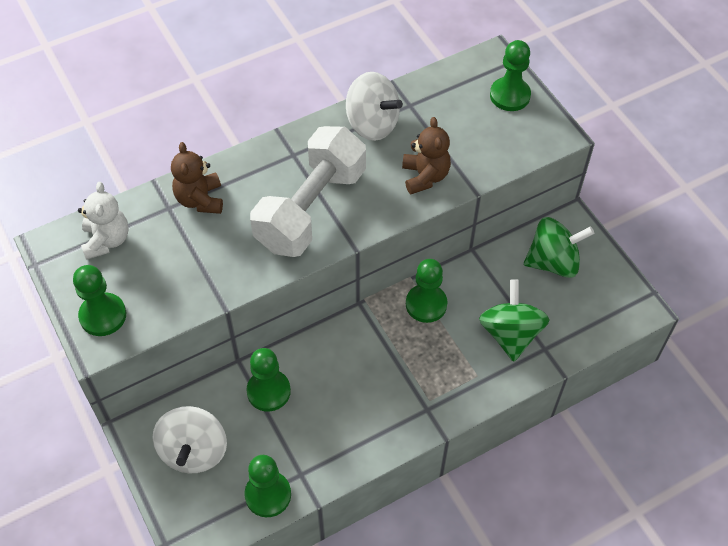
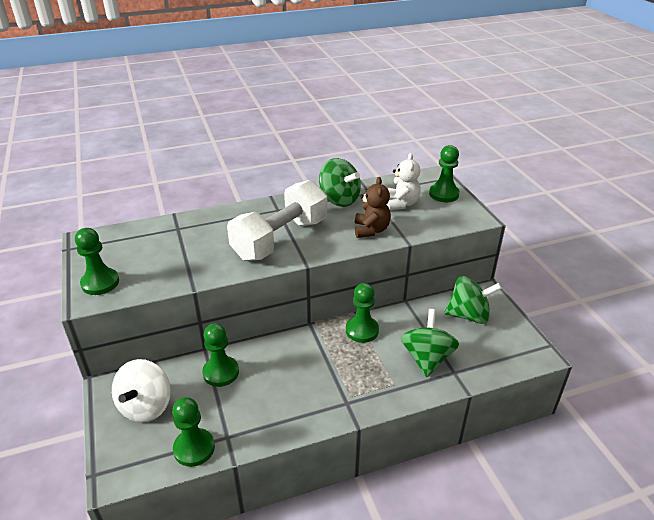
camera: 10 degrees right, 20 degrees down
(107, 240) = (125, 241): white teddy bear -> white teddy bear (401, 204)
(200, 199) = (202, 226): brown teddy bear -> none
(372, 124) = (339, 199): white spinning top -> green spinning top

